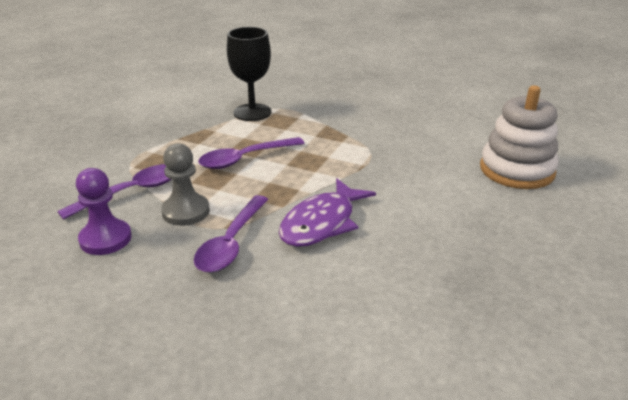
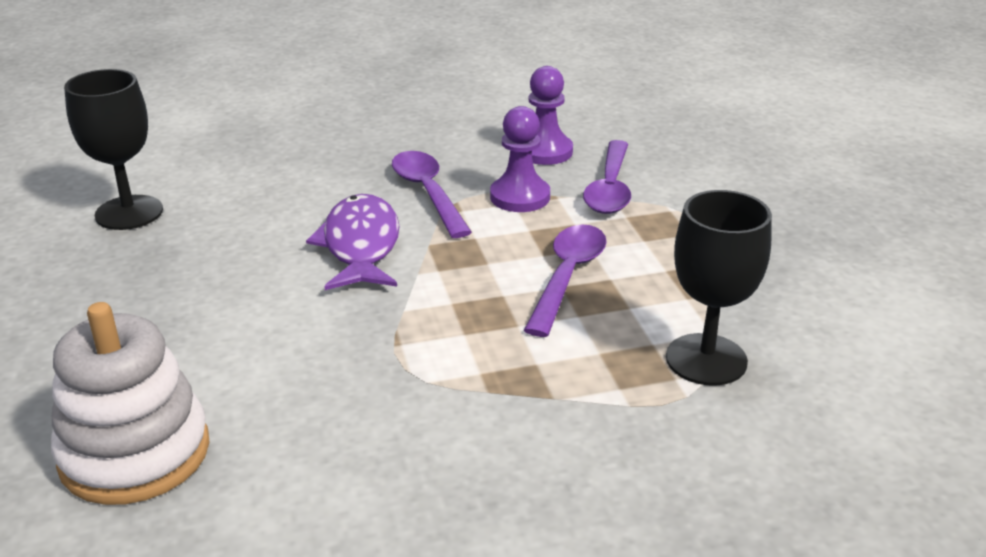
camera: 140 degrees right, 0 degrees up
(186, 211) = (520, 197): grey pawn -> purple pawn
(466, 341) = (129, 213): none -> black goblet

